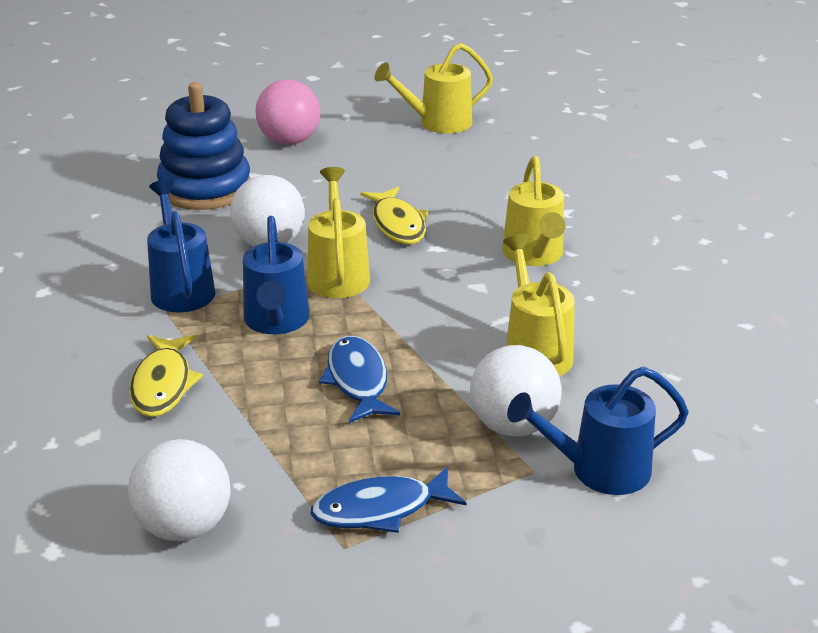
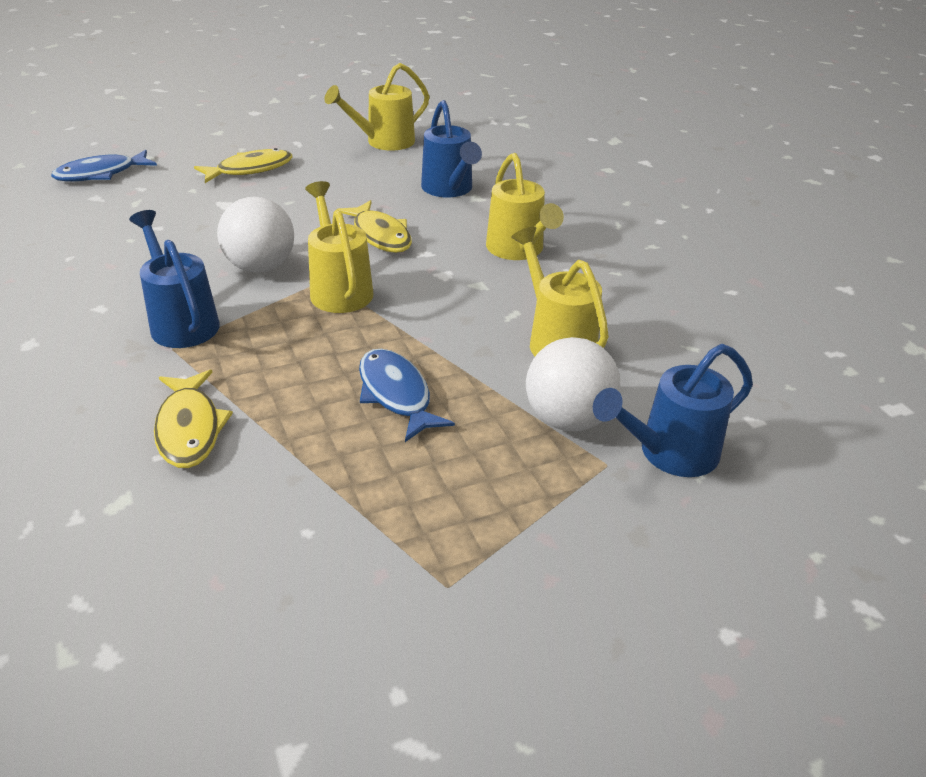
camera: 15 degrees left, 5 degrees up
(184, 526) = (260, 594): white ball -> none
(205, 188) = (179, 220): blue stacking toy -> none
(276, 322) = (292, 344): blue watering can -> blue watering can (449, 189)
(289, 141) = (250, 169): pink ball -> yellow fish
(380, 509) = (470, 534): blue fish -> blue fish (101, 174)

